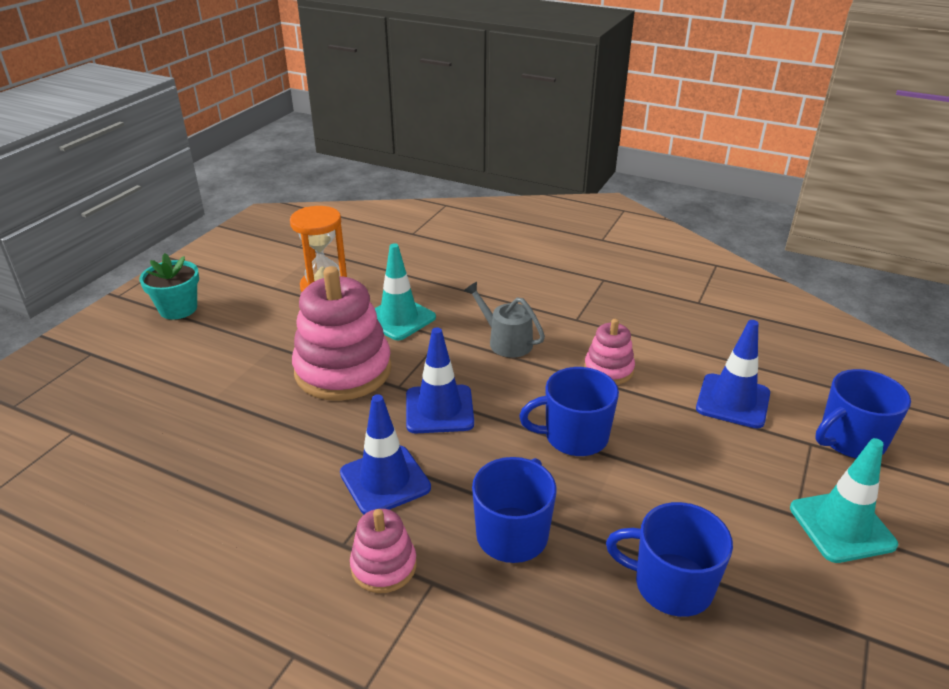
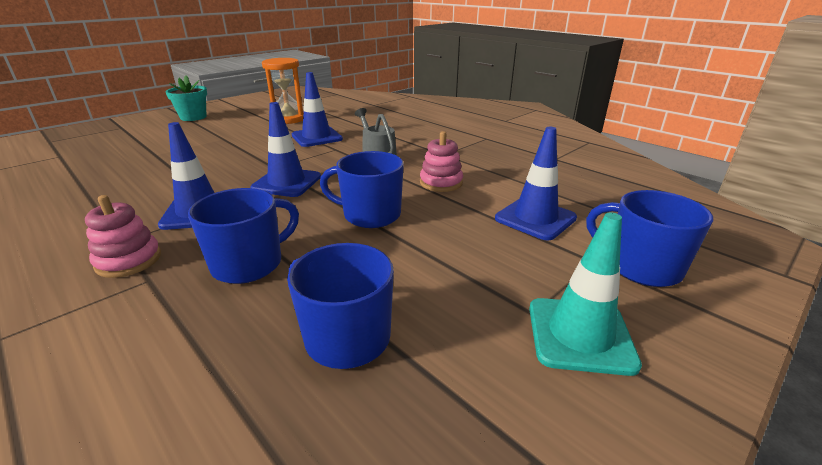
camera: 20 degrees right, 5 degrees down
(343, 370) = (249, 154): pink stacking toy -> none
(399, 318) = (317, 137): turquoise traffic cone -> blue traffic cone
(850, 440) = (641, 267): blue mug -> blue mug turned 45 degrees clockwise

